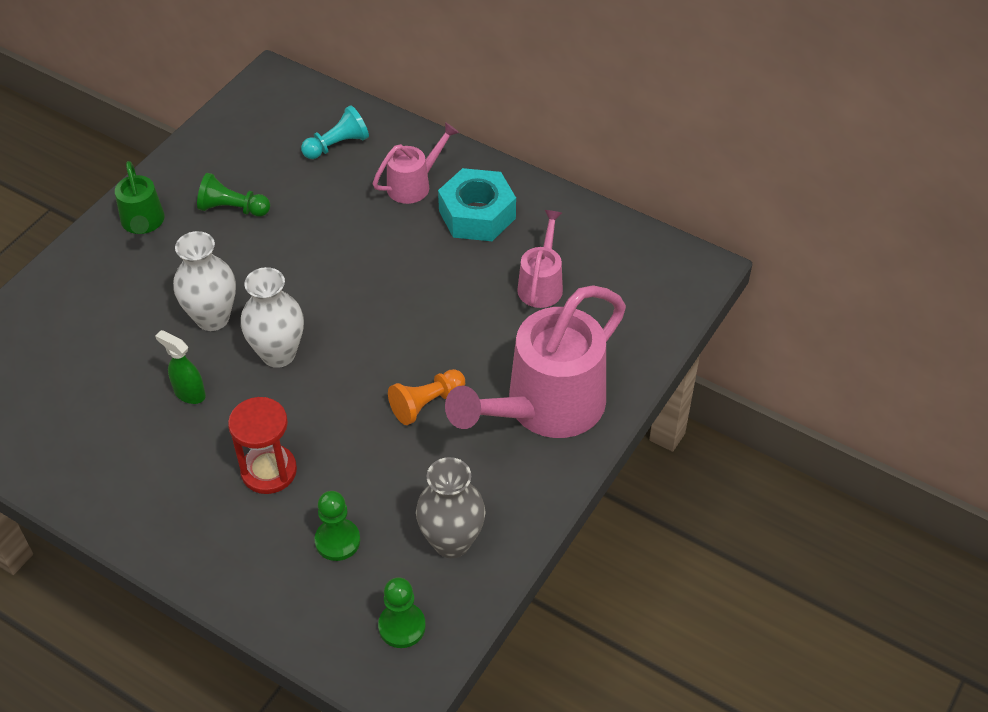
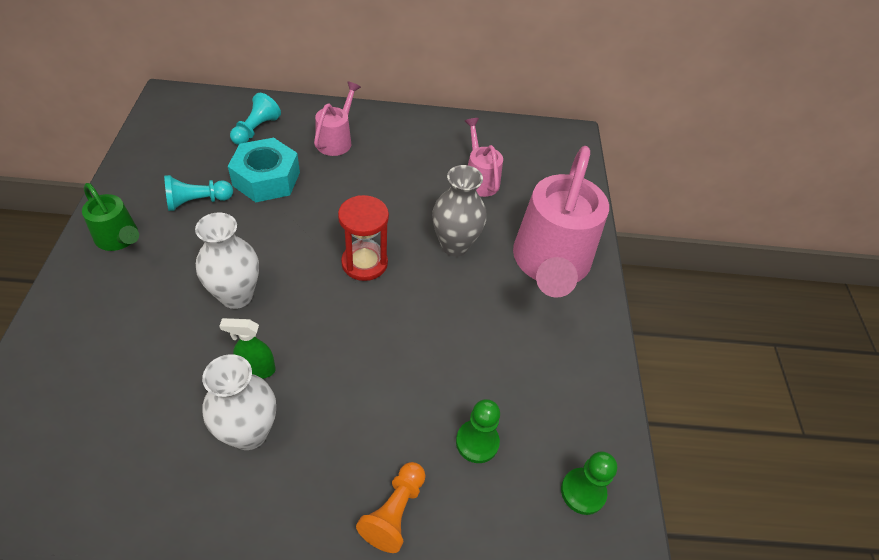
camera: 35 degrees left, 0 degrees up
(232, 208) = (197, 201): green pawn -> turquoise pawn
(269, 471) = (375, 407): red hourglass -> red hourglass (364, 263)
(278, 354) = (316, 303): white vase -> white vase (249, 432)
(426, 403) = (463, 296): orange pawn -> orange pawn (394, 512)
(452, 542) = (565, 398): grey vase -> grey vase (454, 245)
(477, 215) = (398, 147): turquoise nut -> turquoise nut (266, 179)

